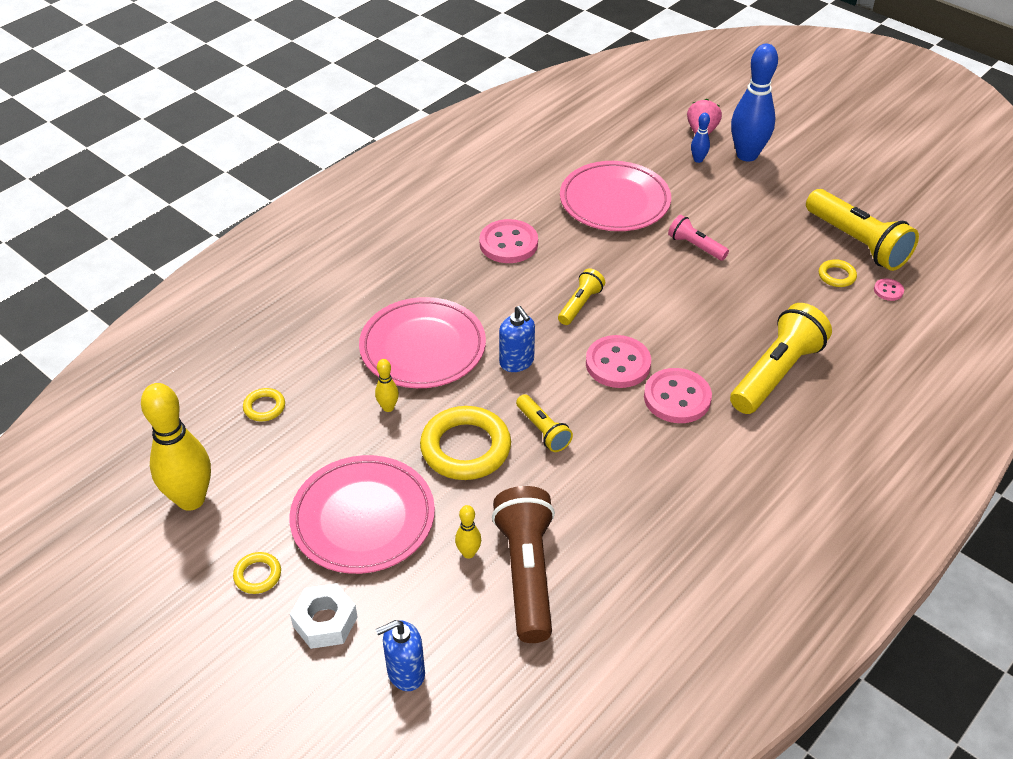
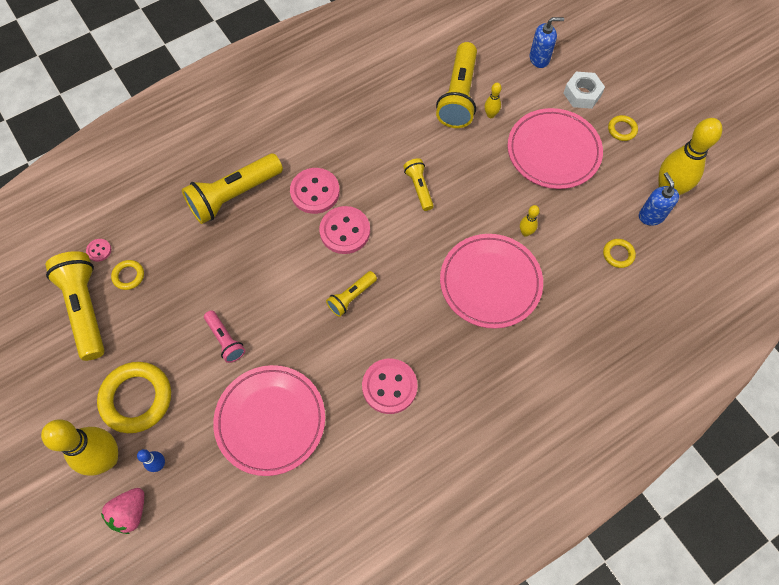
camera: 165 degrees left, 20 degrees up
(465, 448) = (476, 186): yellow ring -> yellow ring (136, 398)
(517, 362) = (420, 251): blue soap dispenser -> blue soap dispenser (651, 216)
(527, 573) = (458, 95): brown flashlight -> yellow flashlight
(747, 155) = (107, 458): blue bowling pin -> yellow bowling pin

